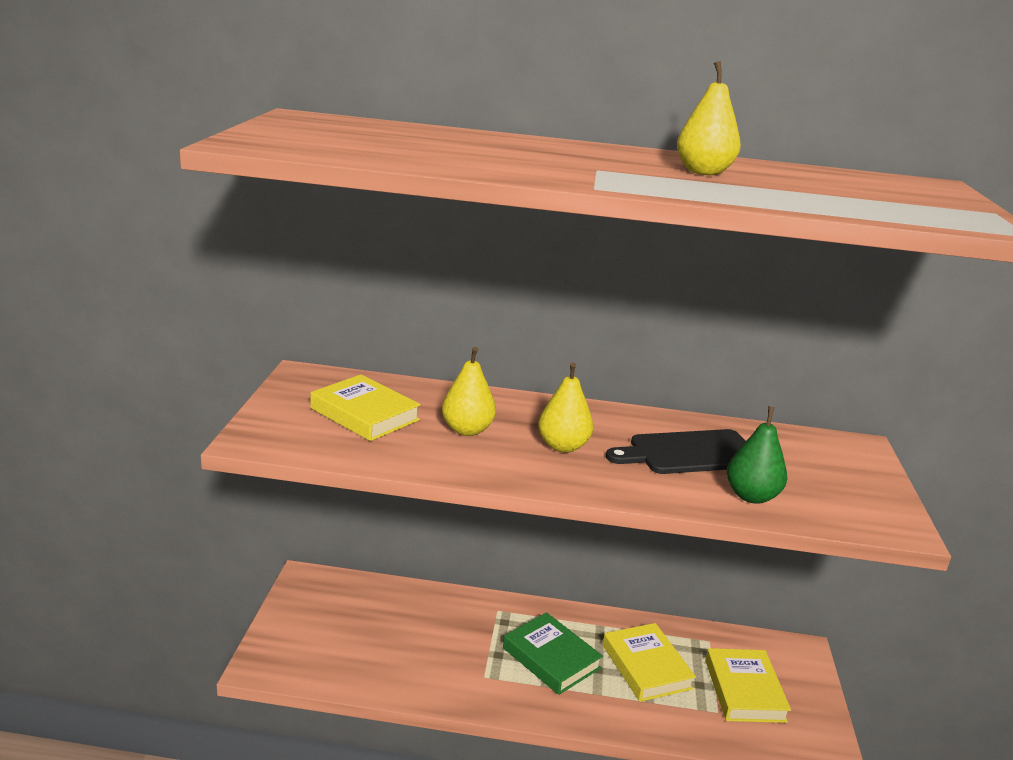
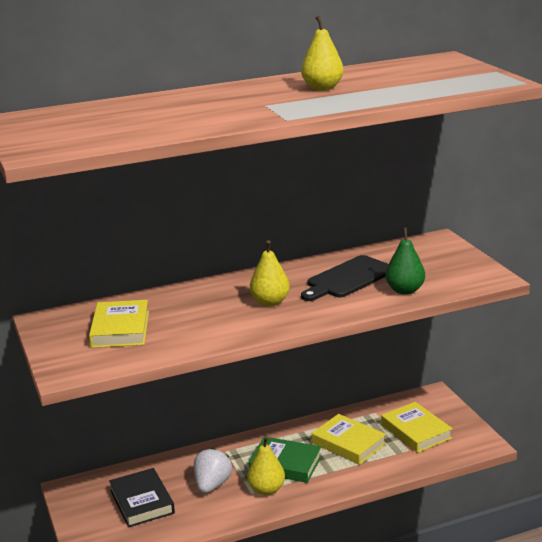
camera: 25 degrees left, 0 degrees up
(362, 629) = (142, 502): none -> black book
(365, 414) = (120, 329): yellow book -> yellow book turned 75 degrees clockwise
(450, 645) = (212, 485): none -> white strawberry
(467, 430) = (200, 314): yellow pear -> yellow pear (266, 490)

